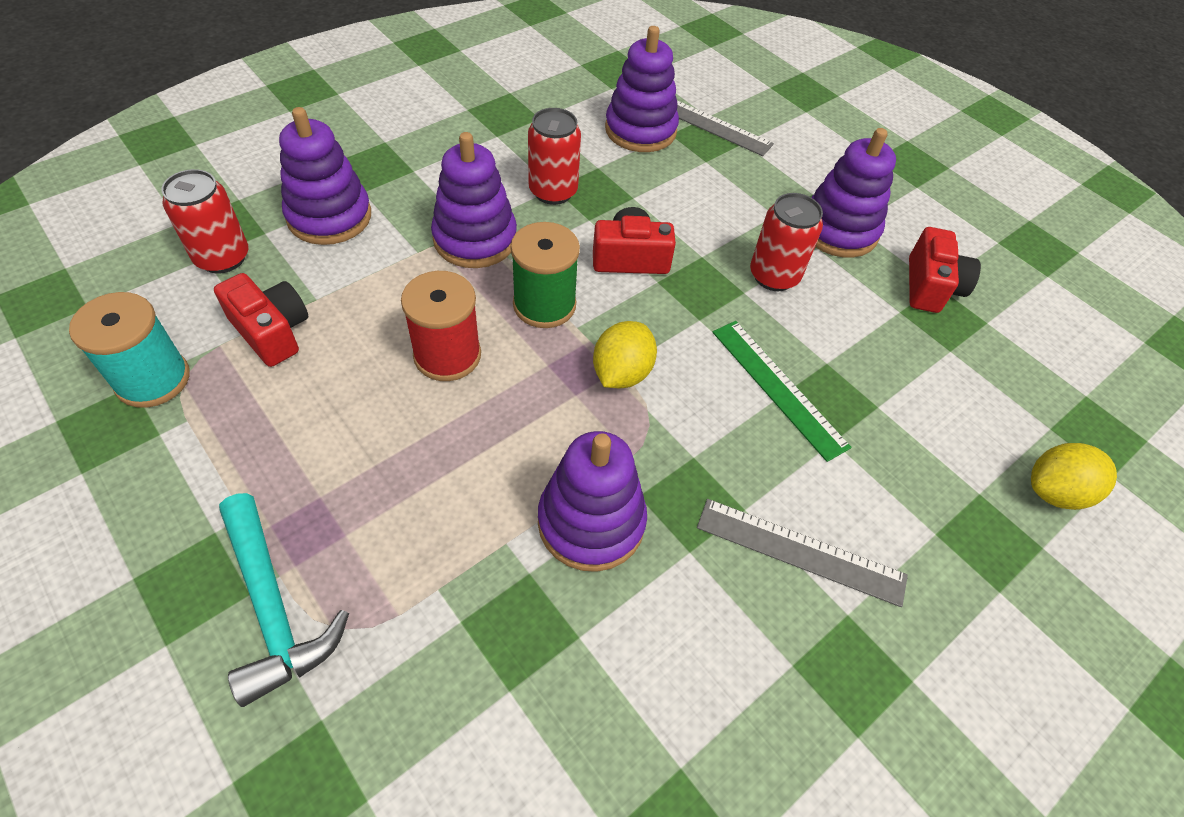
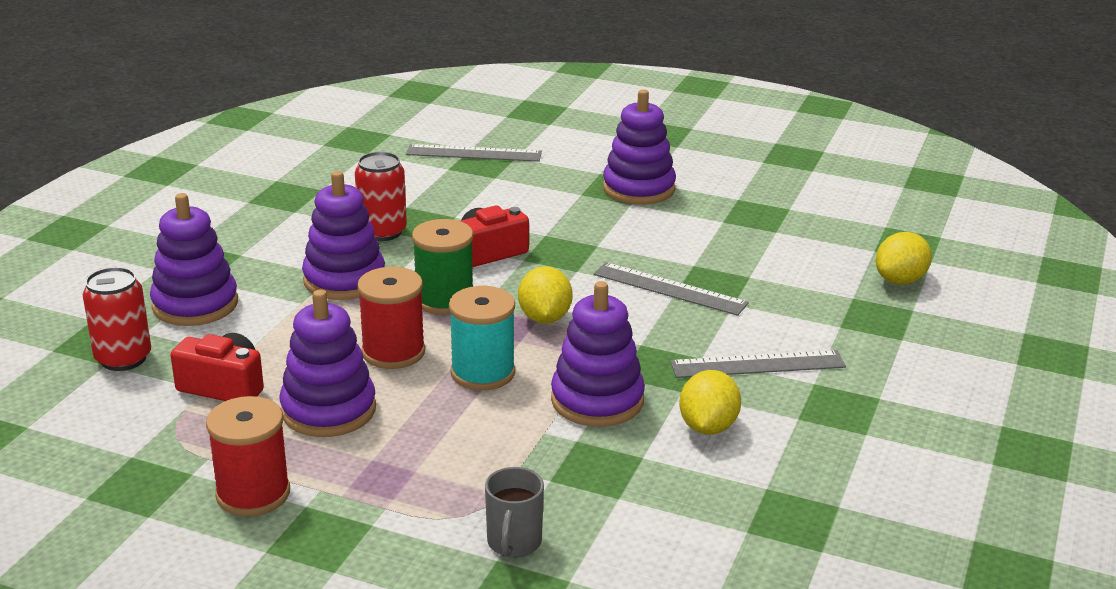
camera: 25 degrees left, 25 degrees down
(153, 379) = (148, 446): turquoise spool -> turquoise spool (483, 373)
(184, 490) = (253, 494): none -> red spool
(274, 608) = (400, 523): turquoise hammer -> none
(355, 703) = (514, 543): none -> grey mug
(640, 130) = (420, 173): purple stacking toy -> purple stacking toy (328, 410)
(680, 626) = (708, 427): none -> yellow lemon
(774, 276) = (612, 229): red can -> none
(778, 387) = (669, 289): green ruler -> grey ruler
(930, 286) = (734, 201): red camera -> none

